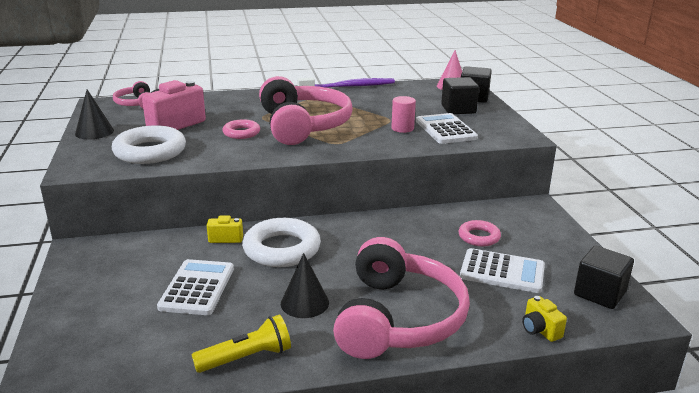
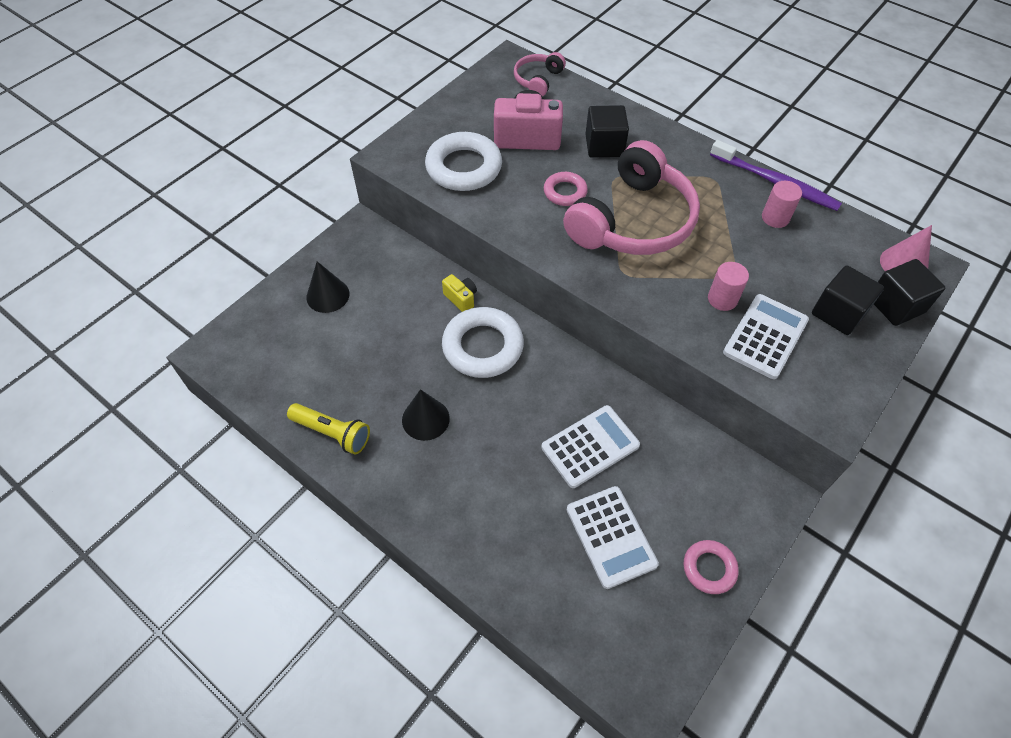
camera: 50 degrees right, 30 degrees up
(94, 132) = (458, 106): black cone -> black cone (328, 295)
(197, 288) = (382, 337): white calculator -> white calculator (590, 446)
(371, 96) = (775, 218): none -> pink cylinder
(398, 318) = (463, 498): pink headphones -> none
(479, 237) = (655, 481): pink ring -> pink ring (709, 568)
(540, 330) = (543, 619): yellow camera -> none
(599, 293) = (654, 644): black cube -> black cube (604, 146)

